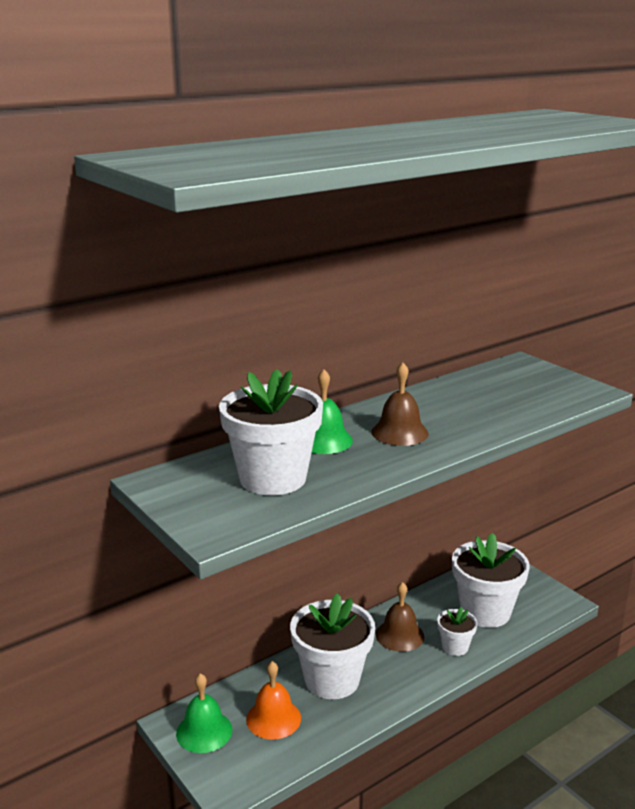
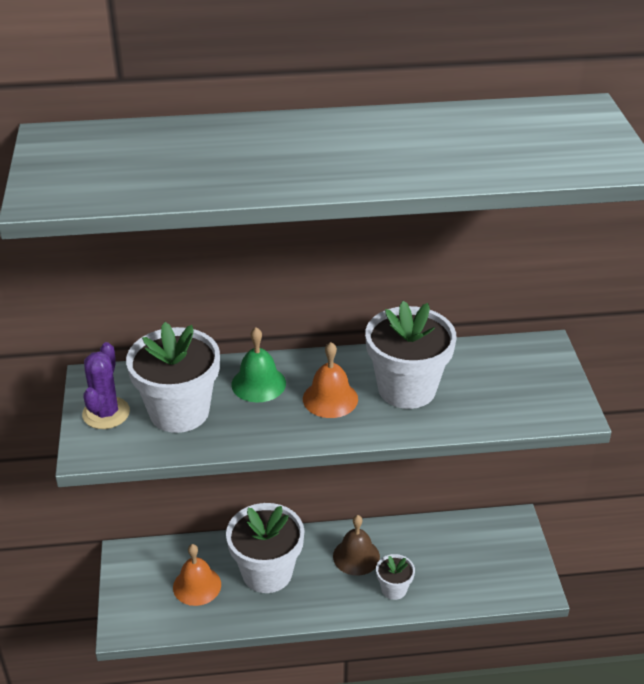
camera: 30 degrees right, 15 degrees up
(198, 500) = (106, 413): none -> purple cactus
(204, 731) = (140, 572): green bell -> none
(399, 432) = (330, 398): brown bell -> orange bell
(485, 612) = (452, 567): white flower pot -> white flower pot (407, 389)

